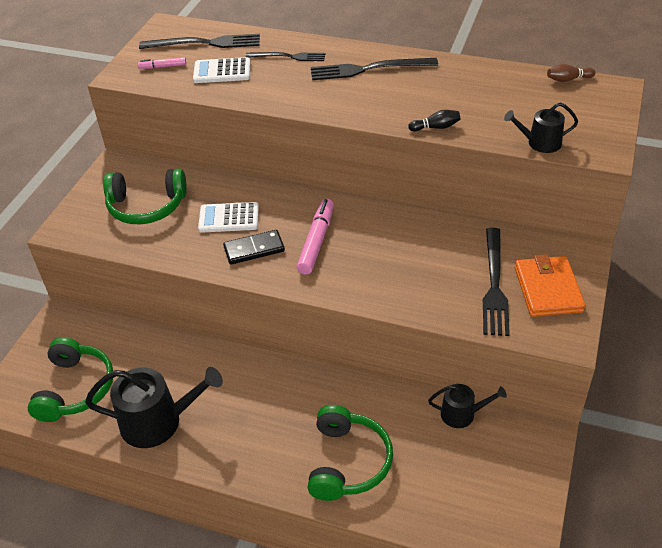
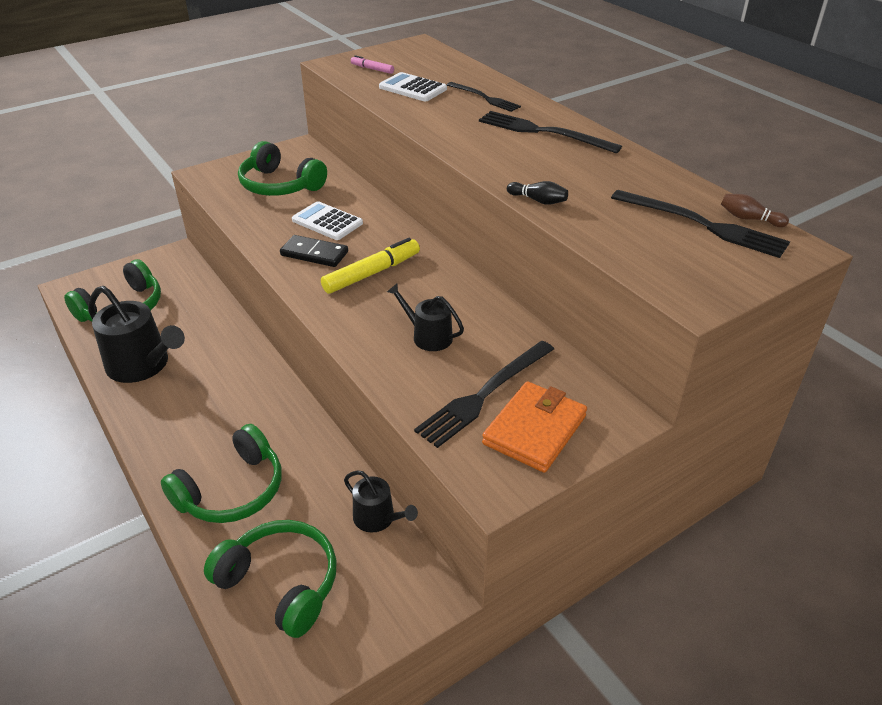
camera: 35 degrees right, 5 degrees down
(205, 43) = (429, 65): black fork -> black fork (702, 225)
(316, 241) = (372, 273): pink marker -> yellow marker
(453, 495) = (280, 583): none -> green headphones
(540, 143) = (630, 259): black watering can -> black watering can (428, 336)

